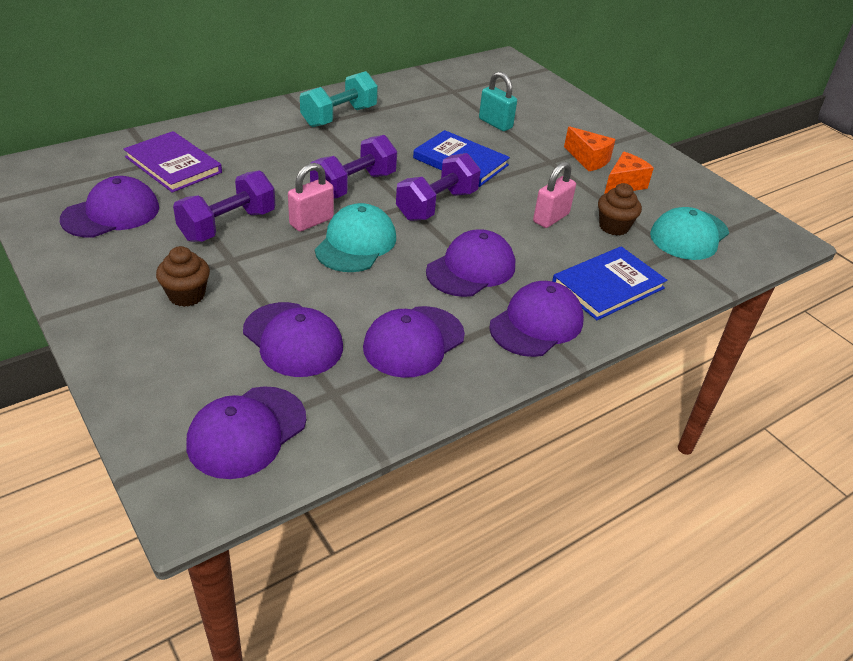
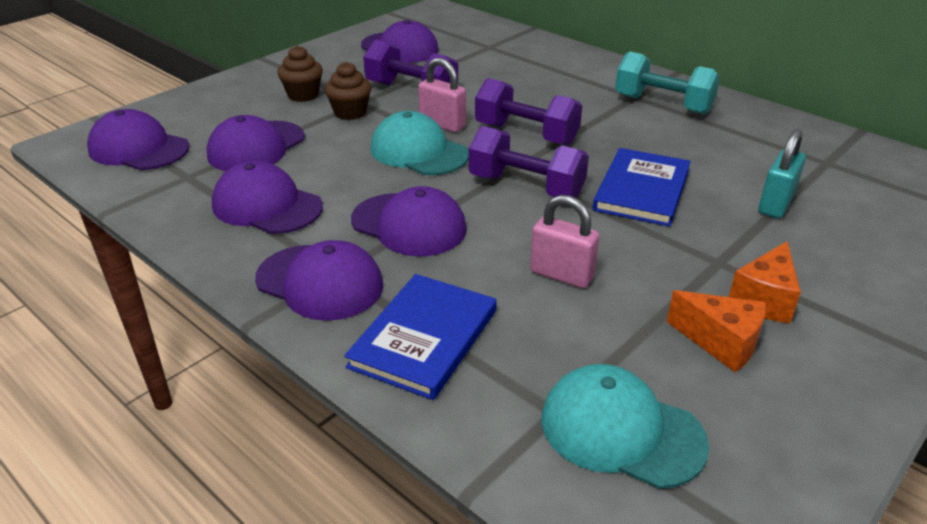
camera: 80 degrees right, 5 degrees down
(173, 165) = (490, 53): purple book -> none
(356, 243) = (418, 152): turquoise cap -> turquoise cap turned 150 degrees counterclockwise
(607, 286) = (424, 338): blue book -> blue book turned 75 degrees clockwise
(614, 227) = (582, 337): brown cupcake -> brown cupcake (350, 113)

